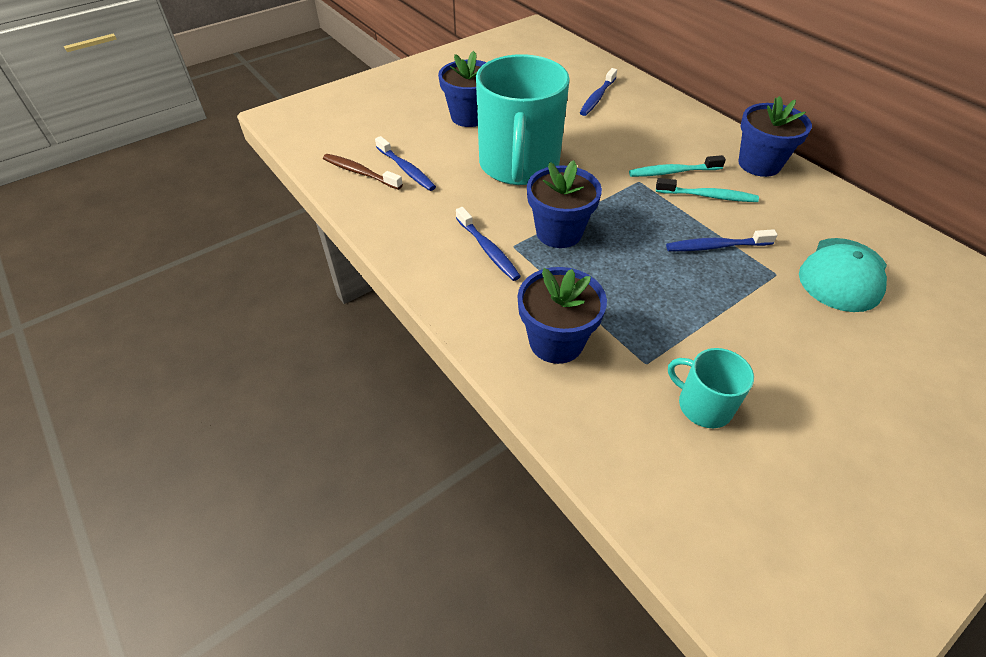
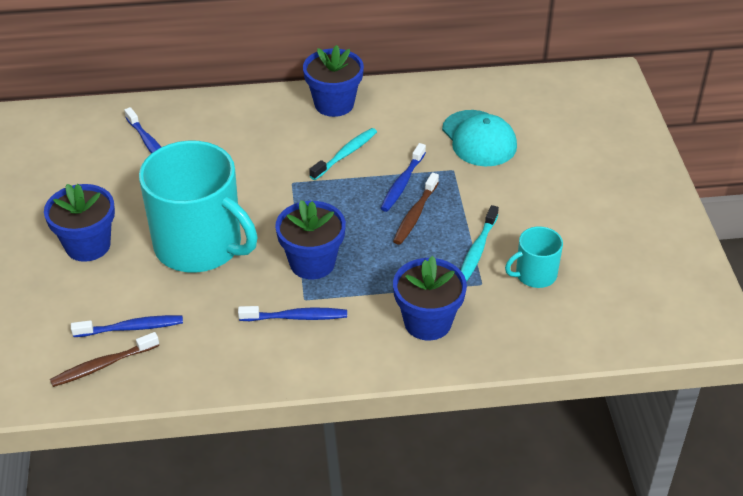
camera: 60 degrees left, 5 degrees down
(673, 172) = (299, 156): turquoise toothbrush -> turquoise toothbrush (477, 249)
(686, 272) = (415, 214): none -> brown toothbrush

